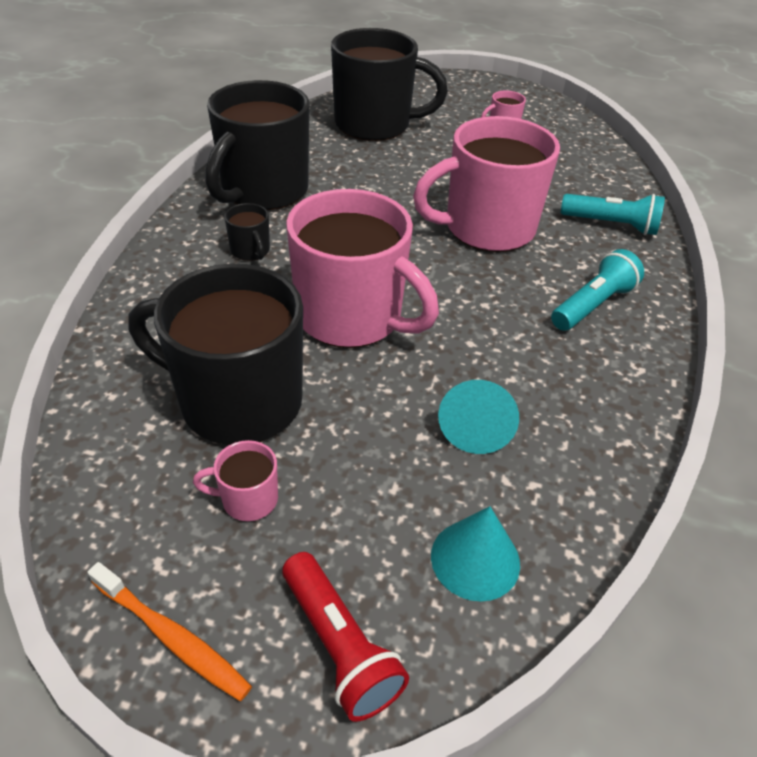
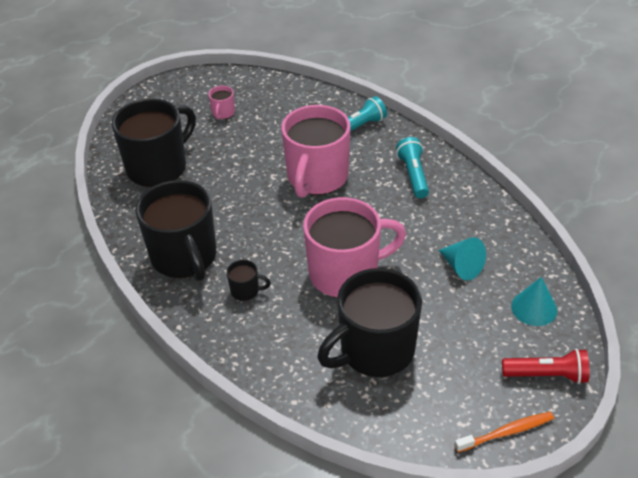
camera: 50 degrees left, 0 degrees up
(248, 499) = (446, 373): pink mug -> none

